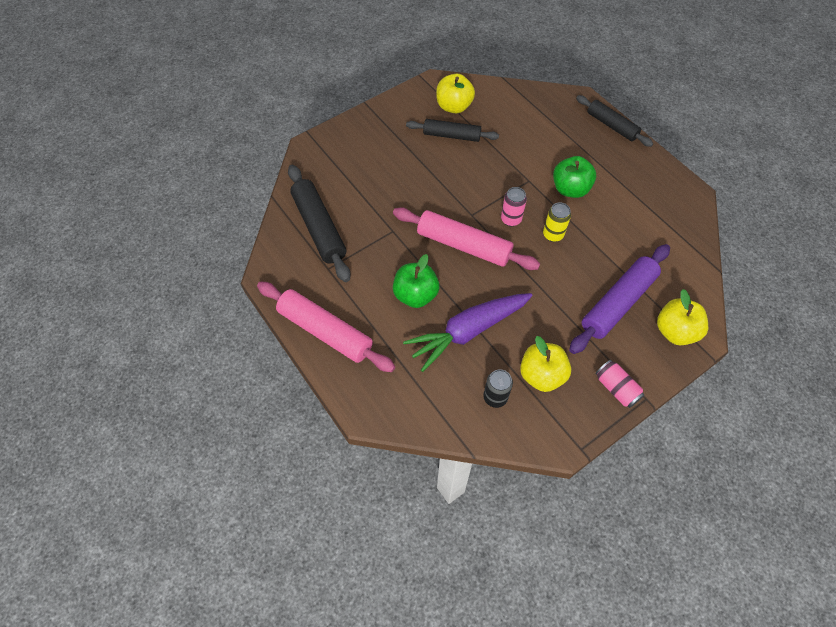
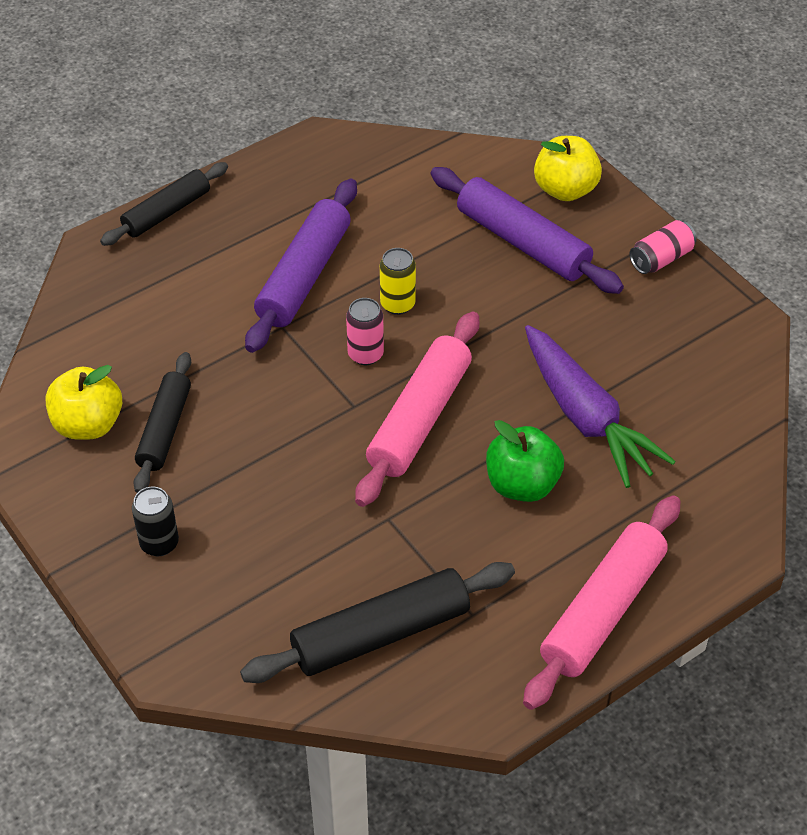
camera: 90 degrees left, 10 degrees down
(495, 397) = (693, 389): black can -> black can (159, 543)
(541, 375) = (650, 335): yellow apple -> none
(570, 189) = (303, 276): green apple -> purple rolling pin

